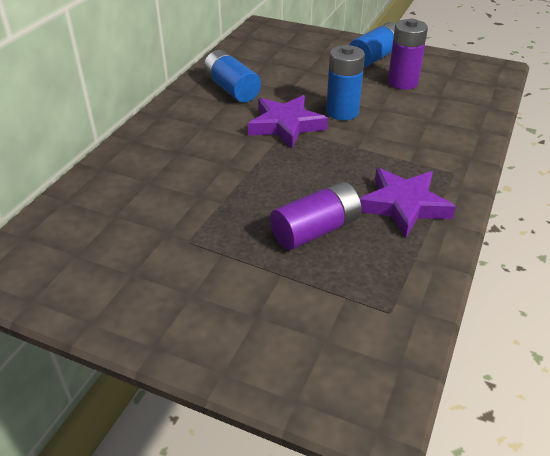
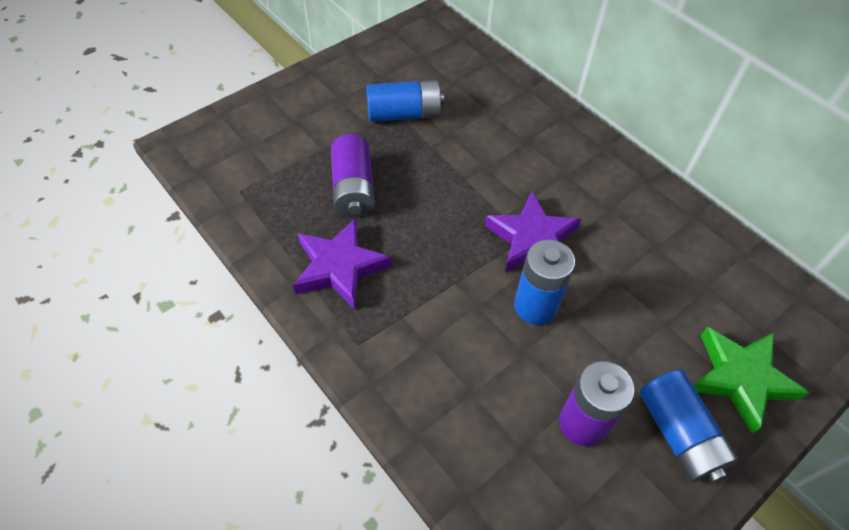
camera: 115 degrees right, 15 degrees up
(232, 89) = (639, 223): blue battery -> blue battery (404, 114)
(321, 46) = (740, 378): none -> green star

